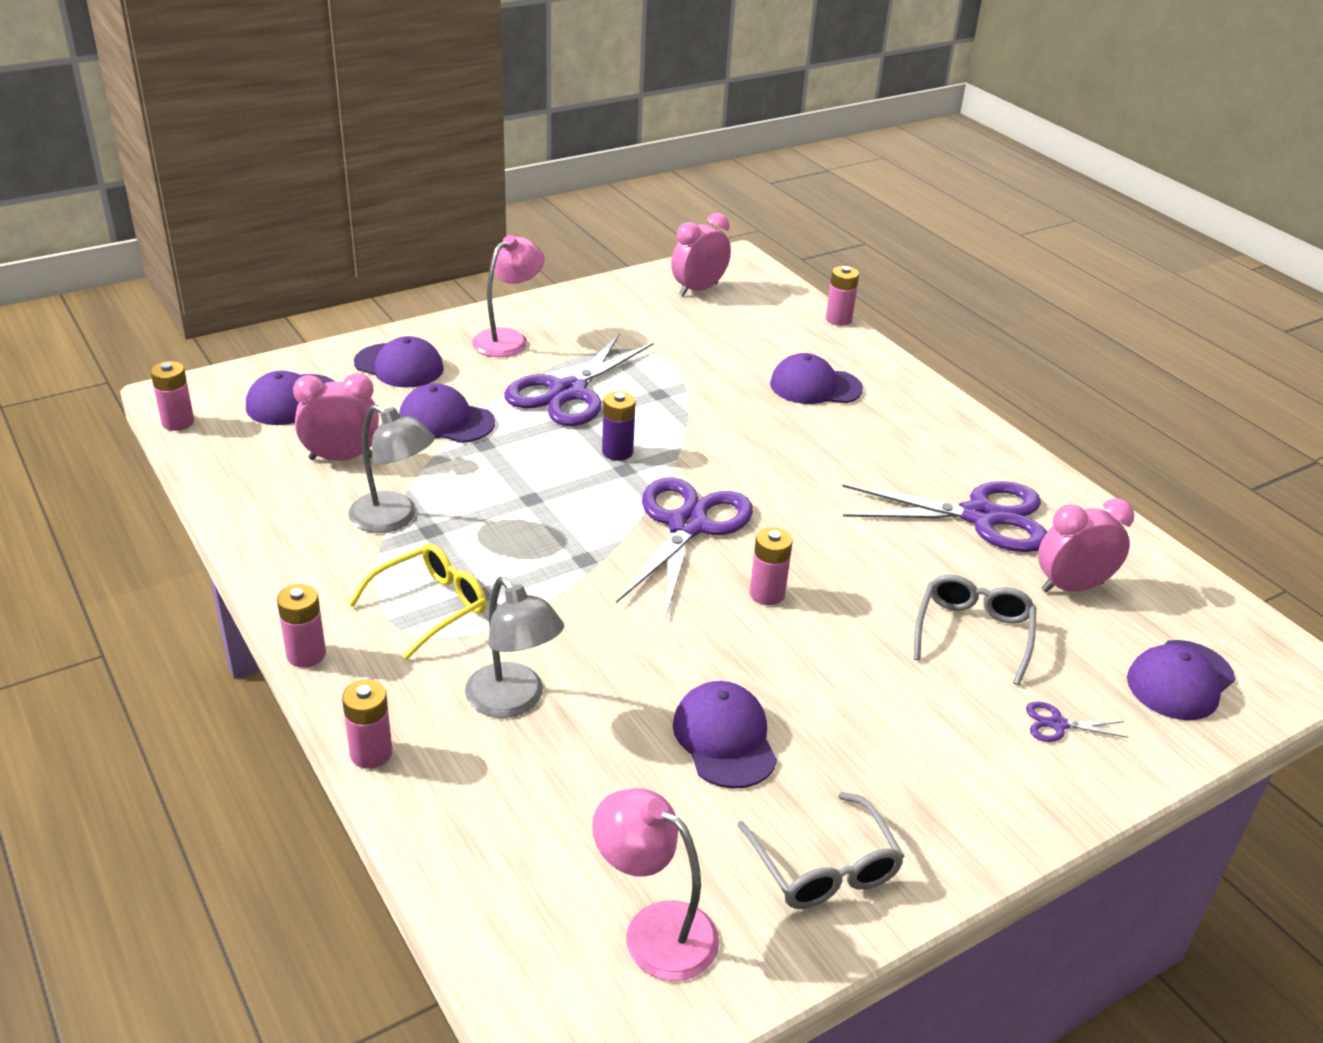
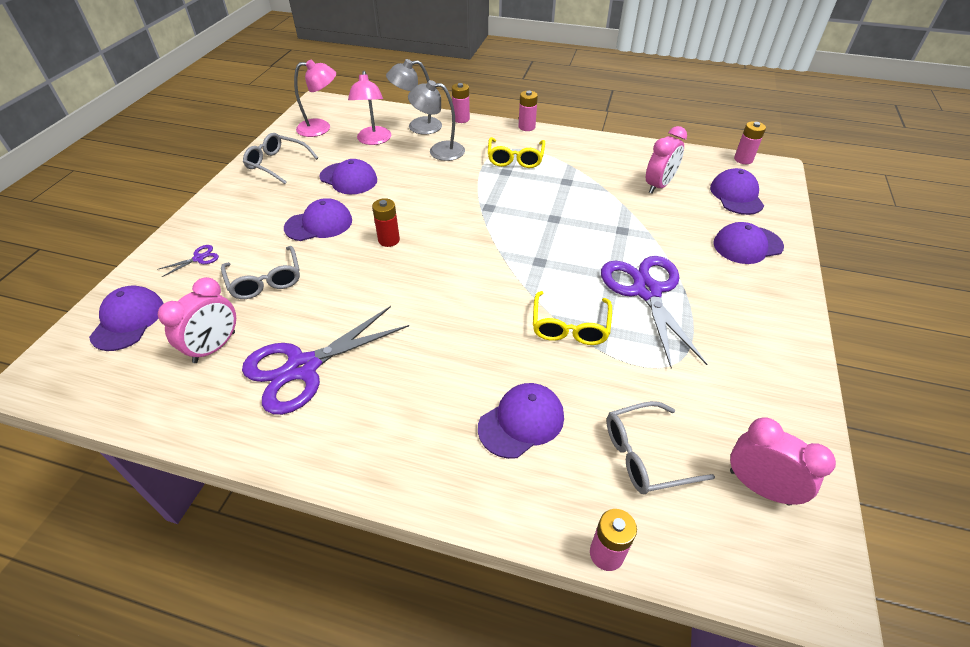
camera: 140 degrees right, 10 degrees up
(394, 518) = (588, 177): grey lamp -> grey lamp (417, 127)
(446, 420) = (661, 230): purple cap -> purple cap (319, 224)
(508, 339) = (749, 307): pink lamp -> pink lamp (373, 140)
(617, 452) = (558, 269): purple battery -> none
(685, 410) = (570, 327): none -> yellow glasses
(687, 526) = (466, 250): purple scissors -> none
(698, 289) = (759, 487): pink clock -> pink clock turned 60 degrees counterclockwise
(748, 331) = (645, 455): none -> grey glasses
(767, 594) = (389, 240): pink battery -> red battery

